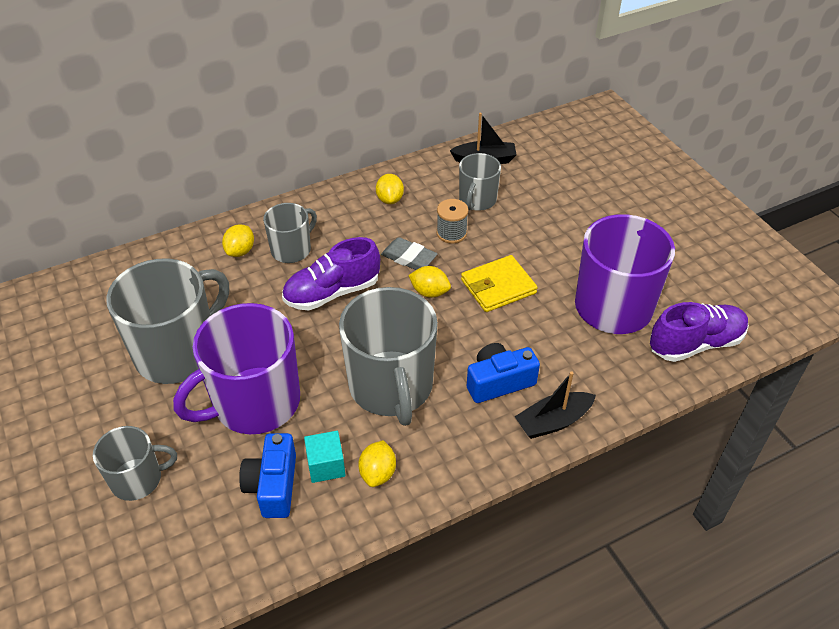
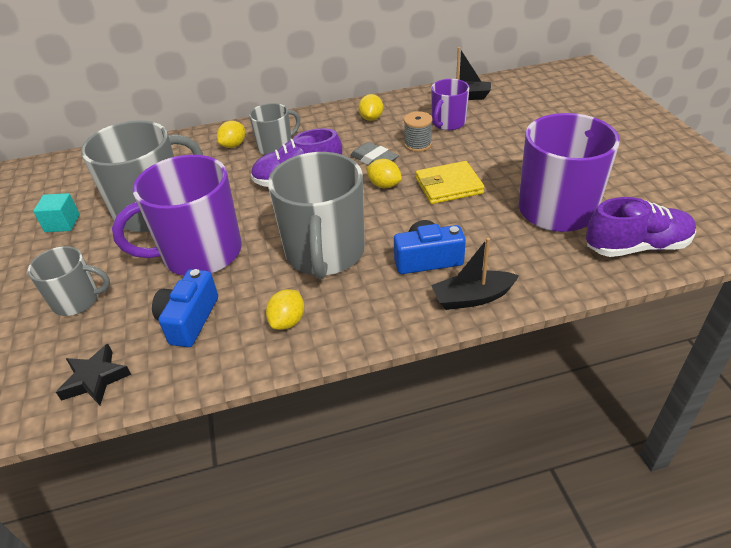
camera: 15 degrees right, 5 degrees down
(198, 568) = (95, 379): none -> black star
(326, 465) = (242, 309): turquoise cube -> turquoise cube (62, 223)
(477, 200) = (448, 123): grey mug -> purple mug

